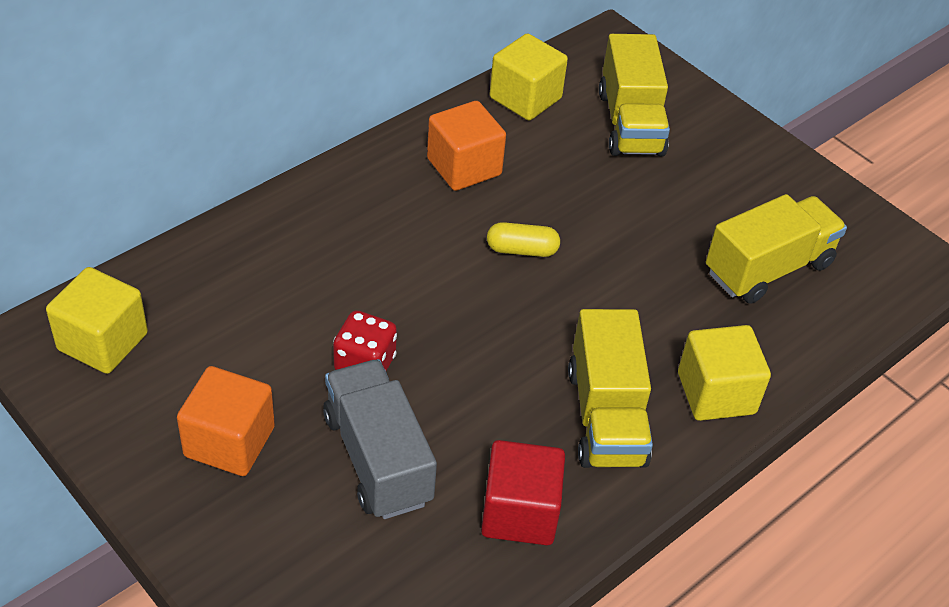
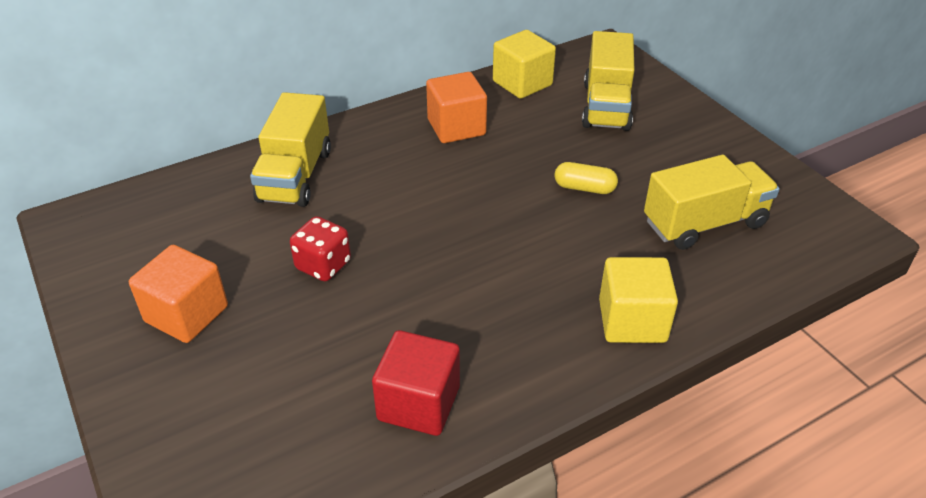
camera: 15 degrees right, 5 degrees down
(103, 341) = (118, 228): yellow cube -> none
(378, 458) = (307, 342): grey truck -> none
(522, 250) = (486, 191): yellow capsule -> yellow capsule (584, 188)
(606, 416) = (523, 329): yellow truck -> yellow truck (295, 175)

